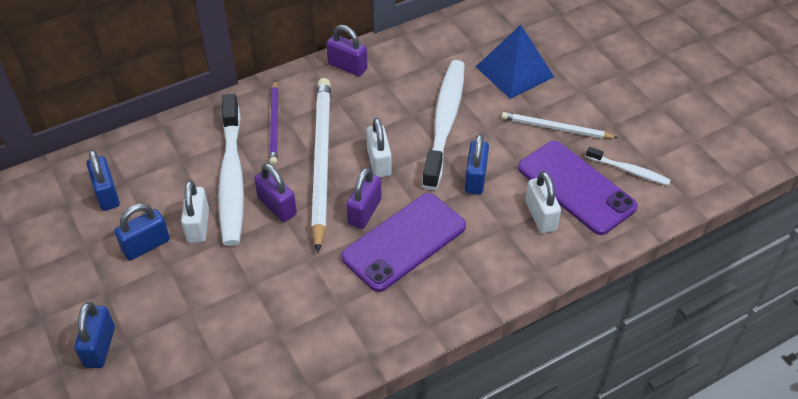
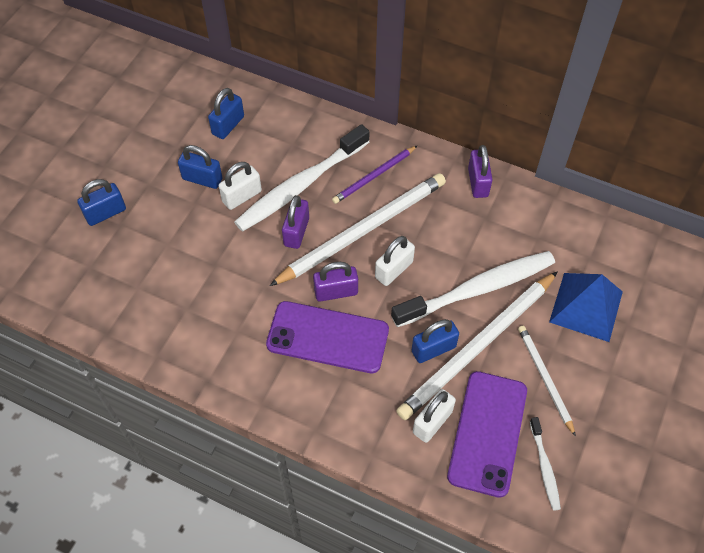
camera: 55 degrees right, 10 degrees up
(496, 151) = (477, 347): none -> white pencil

